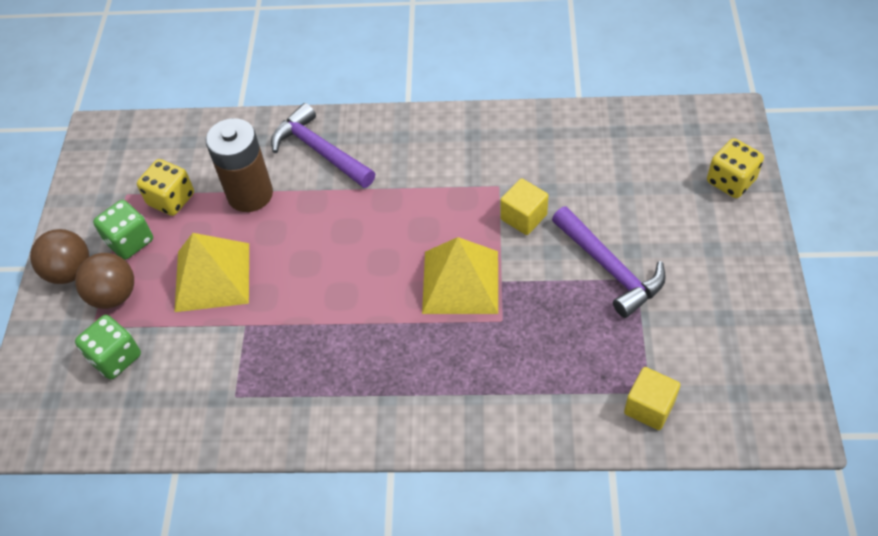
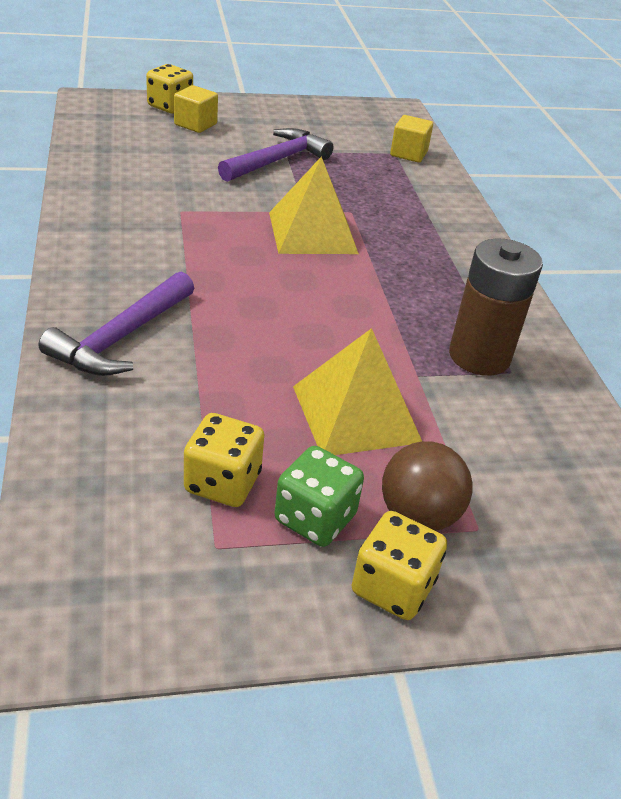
camera: 110 degrees left, 15 degrees down
(70, 271) = (392, 587): brown ball -> yellow dice
(115, 357) = (514, 490): green dice -> none
(250, 194) = (205, 396): brown battery -> brown battery (479, 356)
(523, 217) = (223, 198): yellow cube -> yellow cube (195, 124)

